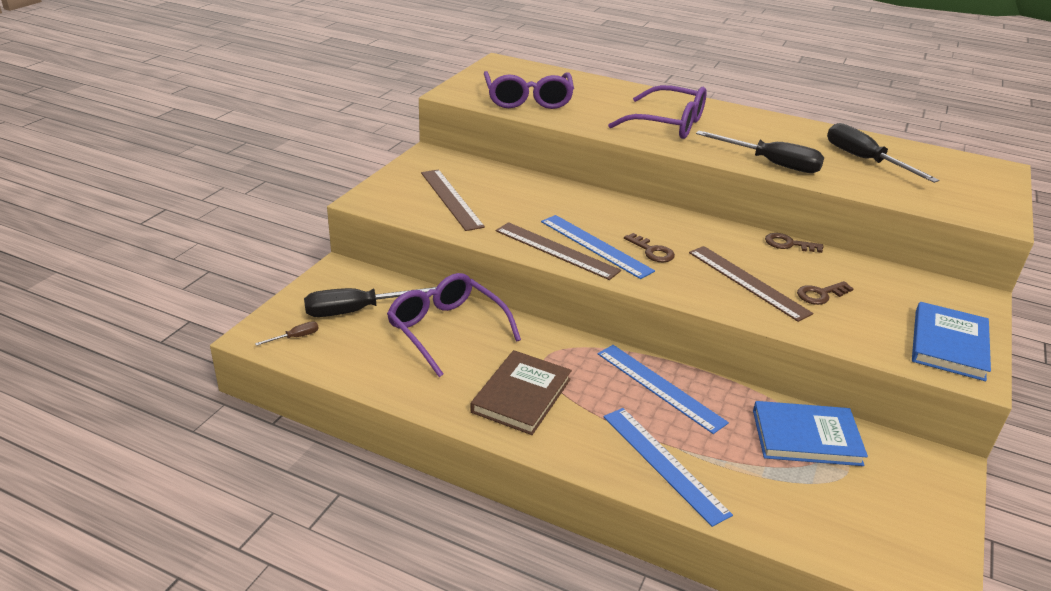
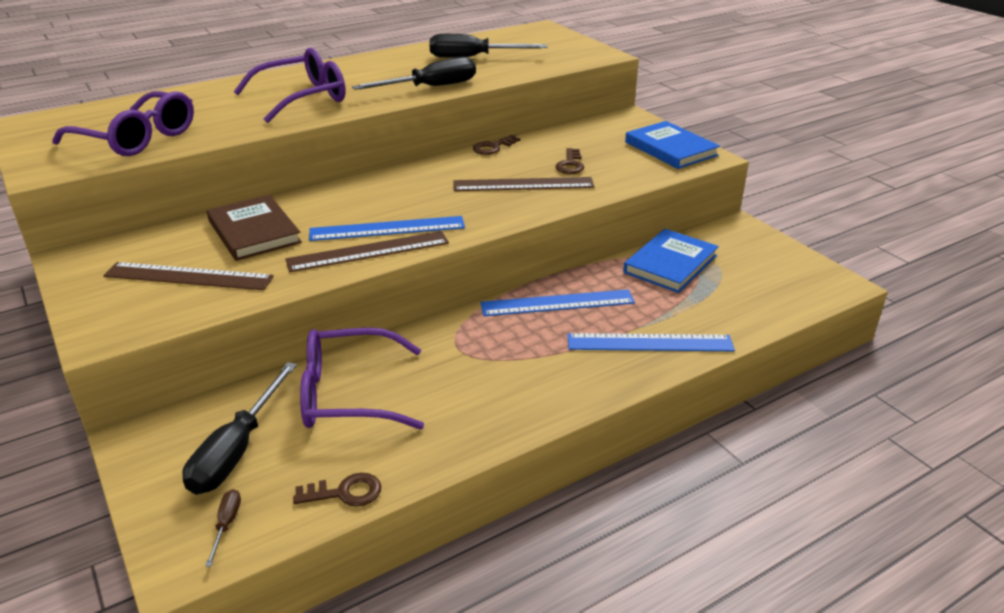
camera: 55 degrees left, 0 degrees up
(521, 395) = (498, 385): brown book -> brown book (254, 232)
(652, 251) = (430, 206): brown key -> brown key (345, 492)

